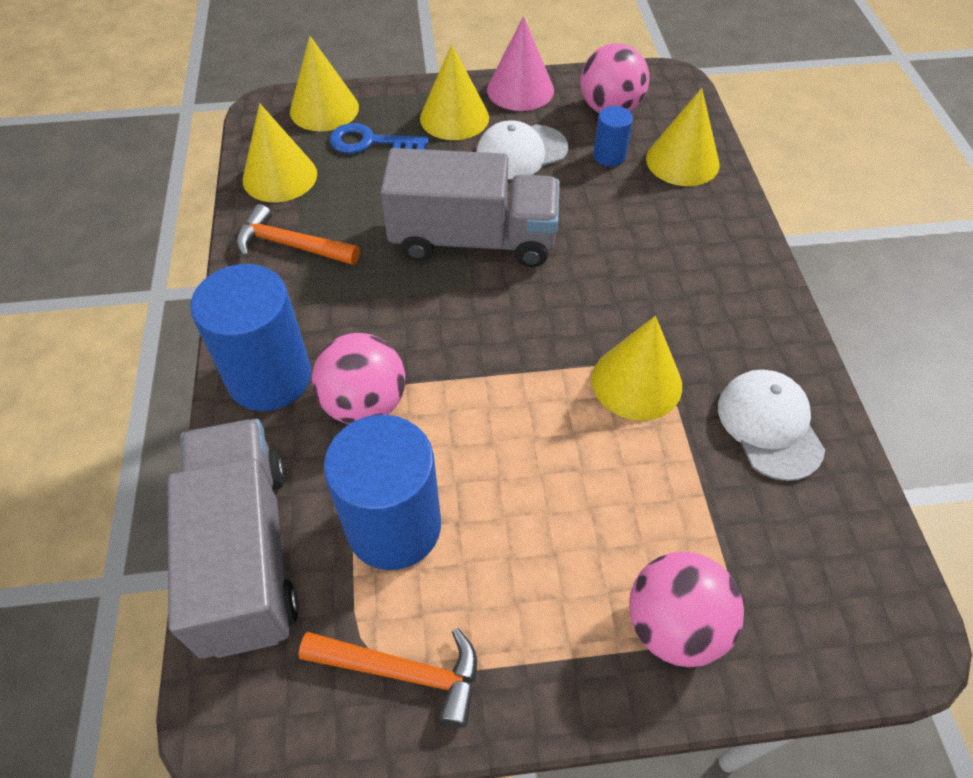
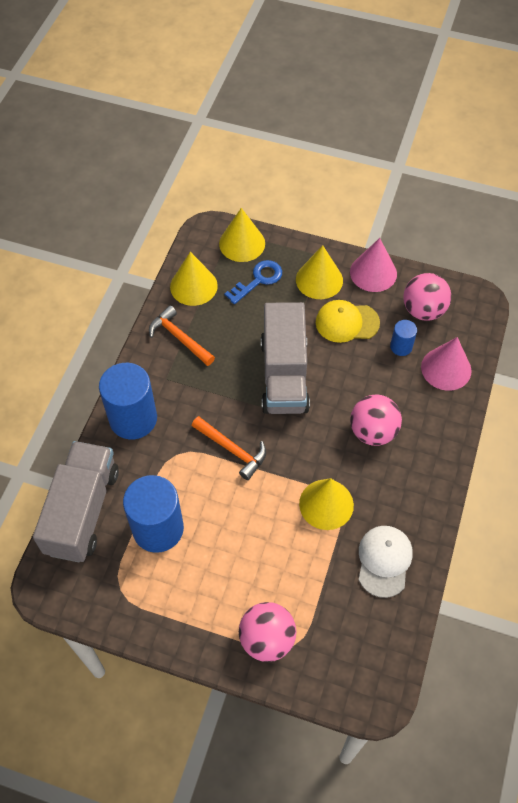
camera: 25 degrees right, 5 degrees up
(365, 404) = (174, 455): pink ball -> pink ball (373, 431)
(370, 142) = (258, 280): blue key -> blue key turned 105 degrees clockwise
(404, 672) = (129, 601): orange hammer -> orange hammer (232, 450)
(473, 239) = (284, 375): grey truck -> grey truck turned 60 degrees clockwise
(521, 152) = (347, 322): white cap -> yellow cap
(682, 161) = (446, 368): yellow cone -> pink cone

